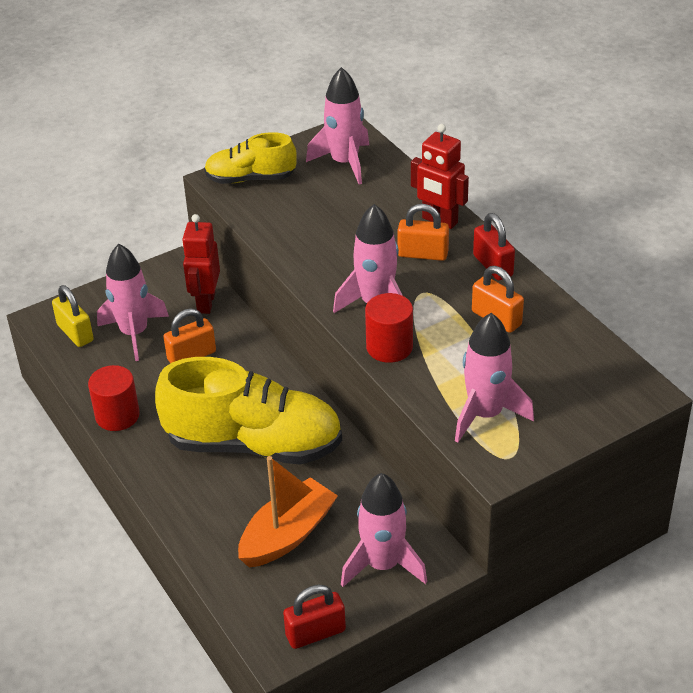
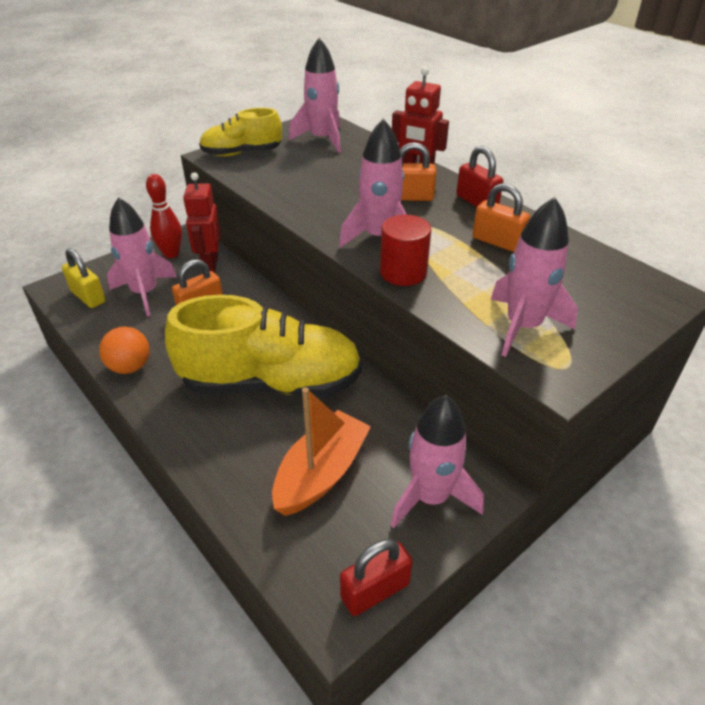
camera: 10 degrees left, 0 degrees up
(117, 415) = (130, 367): red cylinder -> orange ball
(164, 286) = (171, 254): none -> red bowling pin

